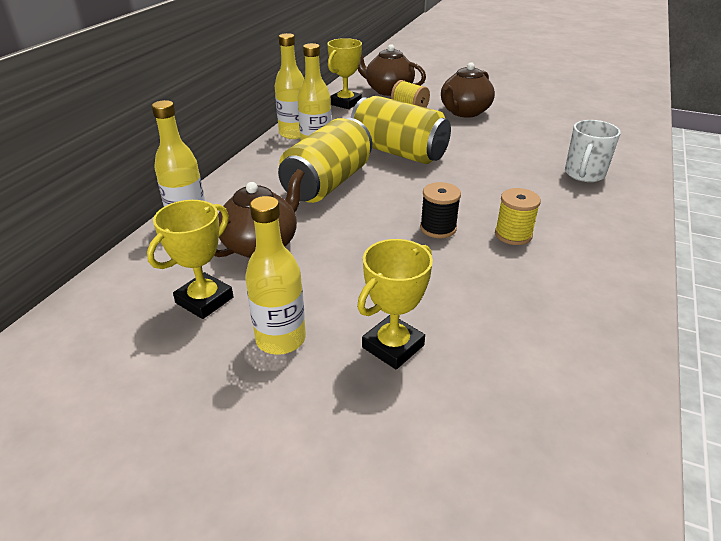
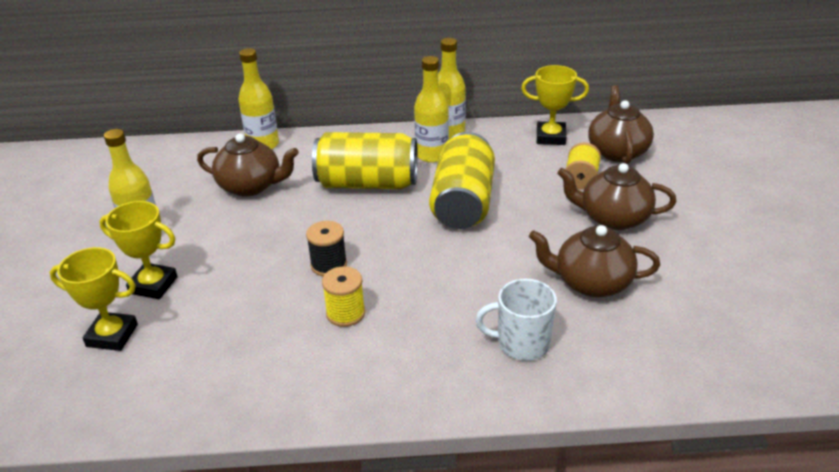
camera: 65 degrees right, 0 degrees up
(204, 300) = (172, 189): yellow trophy -> yellow trophy (112, 335)
(530, 136) = (591, 282): none -> brown teapot

